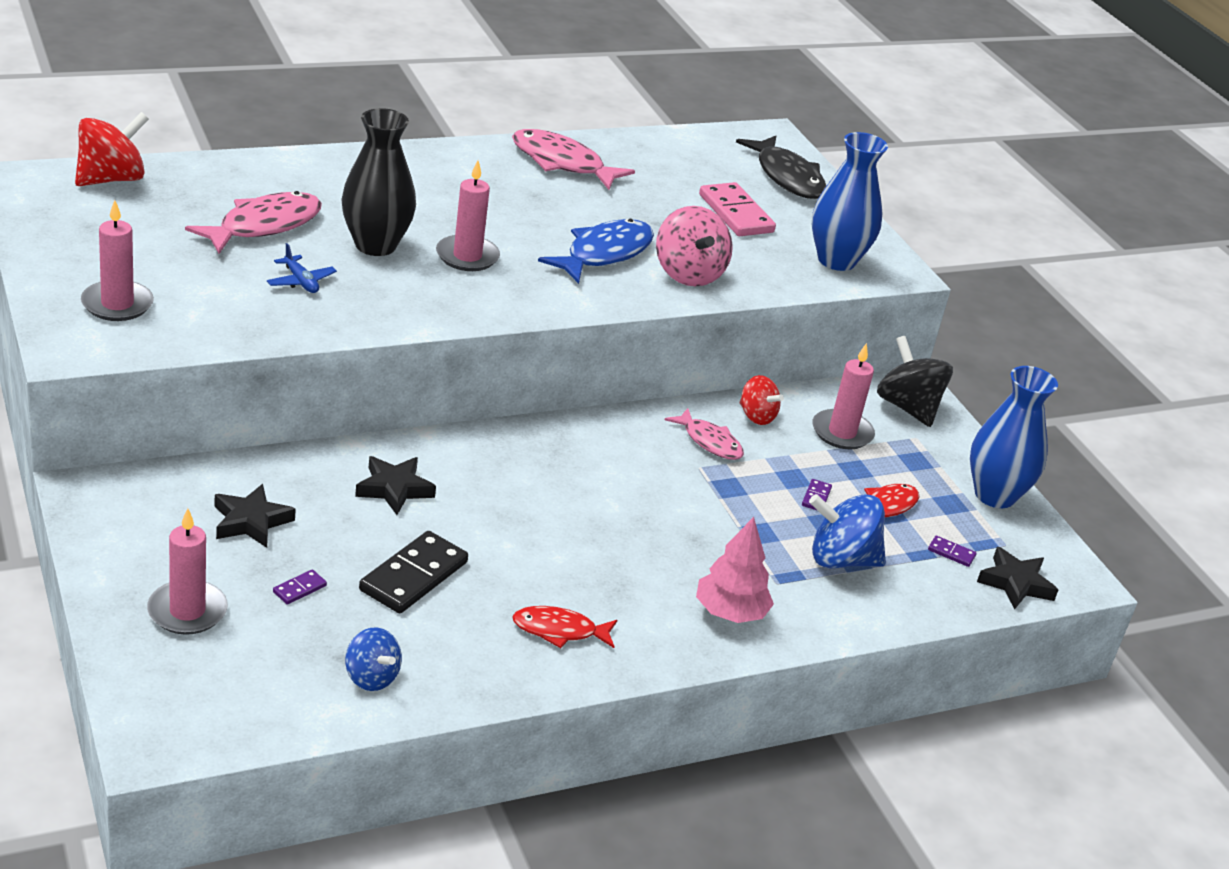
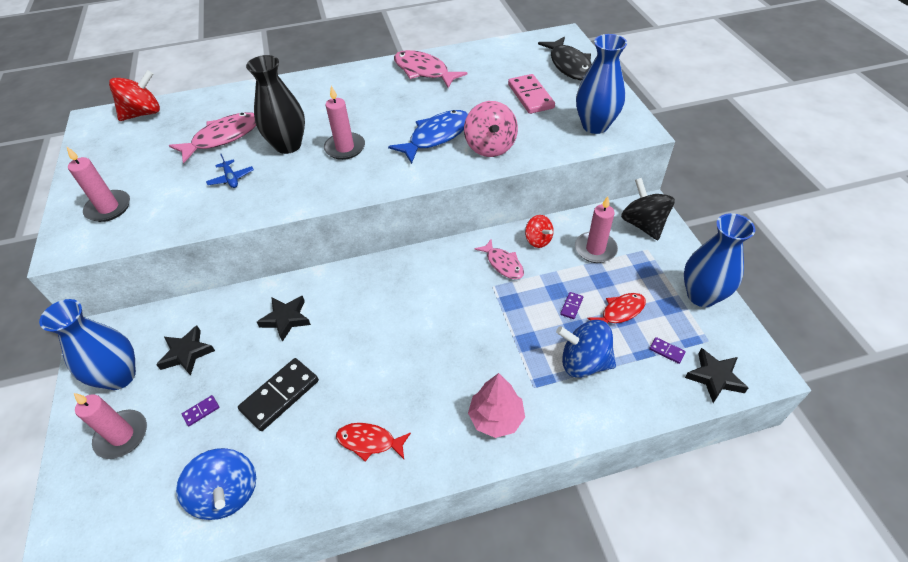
camera: 15 degrees right, 15 degrees up
(153, 543) = (119, 376): none -> blue vase
(371, 677) = (227, 493): blue spinning top -> blue spinning top, size x1.62

